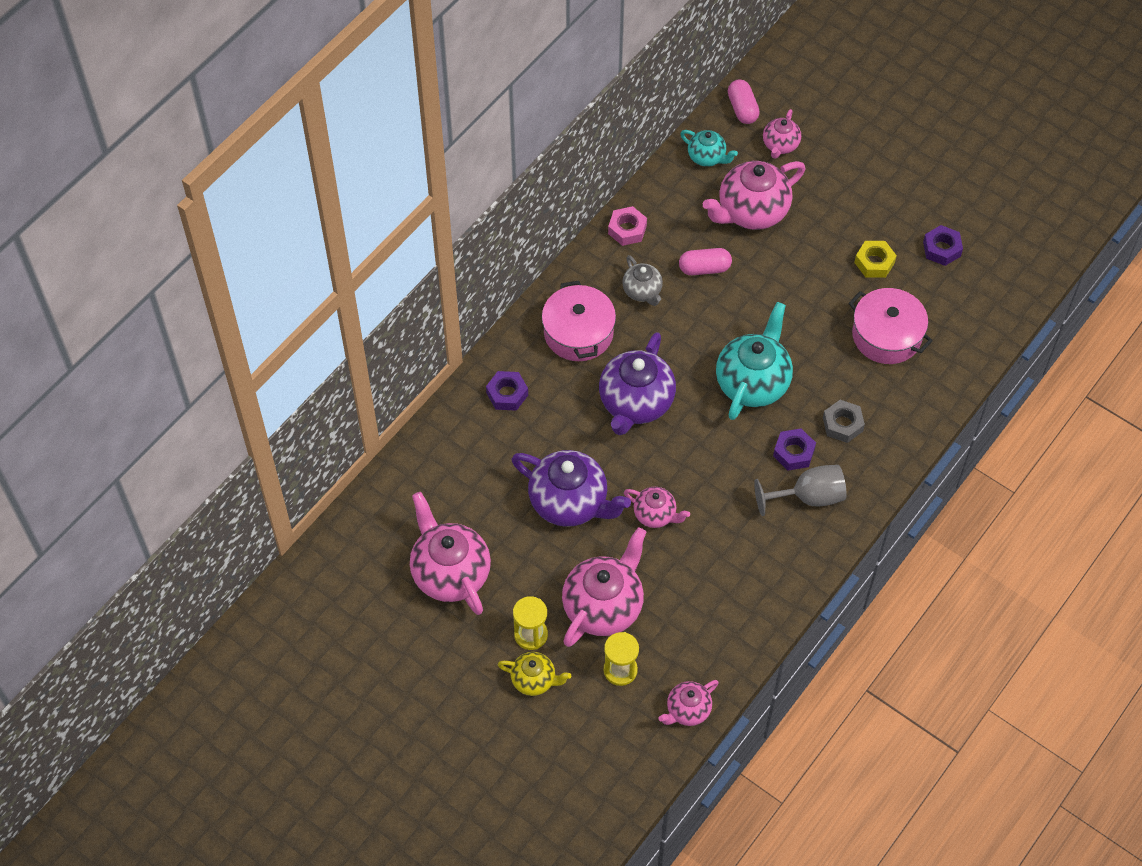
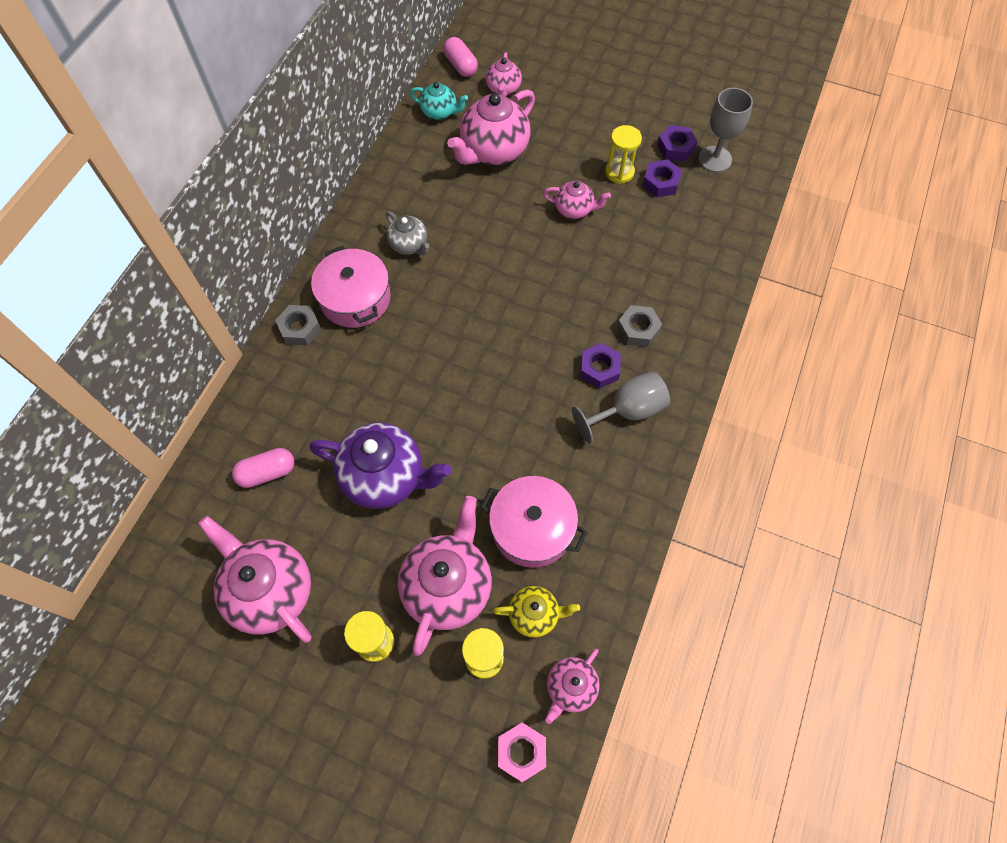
camera: 15 degrees left, 5 degrees up
(507, 394) = (295, 377): purple nut -> purple nut (660, 182)
(520, 350) = (300, 328): none -> grey nut
(534, 680) = (390, 698): yellow teapot -> yellow teapot (534, 615)
(627, 229) = (381, 191): pink nut -> pink nut (521, 752)
(635, 403) = (429, 355): purple teapot -> none
(655, 515) = (478, 468): pink teapot -> pink teapot (574, 209)
(704, 268) = (463, 211): pink capsule -> pink capsule (267, 472)
(753, 383) = (539, 309): turquoise teapot -> none
(874, 262) = (619, 172): yellow nut -> yellow hourglass
(886, 335) = (652, 235): pink pot -> pink pot (532, 528)
(978, 270) = (715, 159): none -> grey goblet

